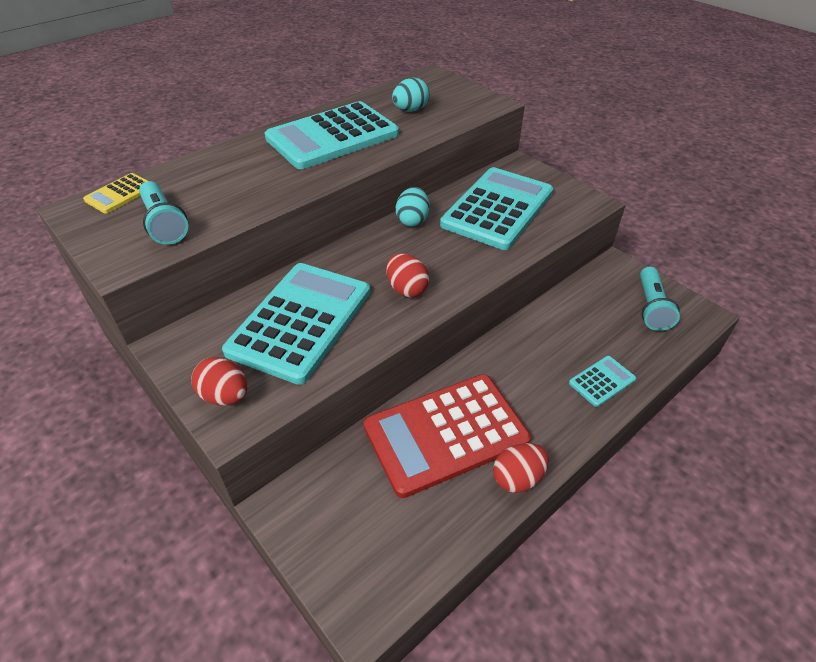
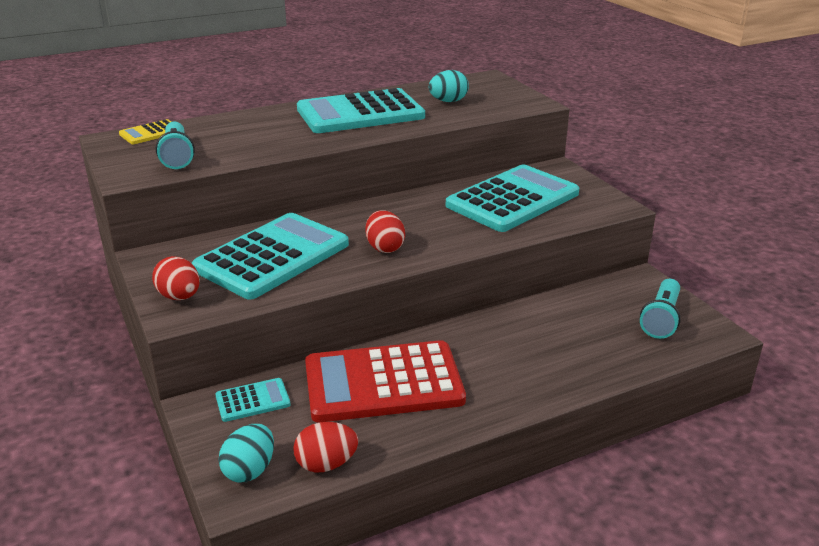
camera: 15 degrees right, 15 degrees down
(412, 220) = (420, 198): turquoise egg -> turquoise egg (249, 470)
(517, 478) = (437, 428): red egg -> red egg (326, 464)
(602, 381) = (569, 370): turquoise calculator -> turquoise calculator (253, 400)

